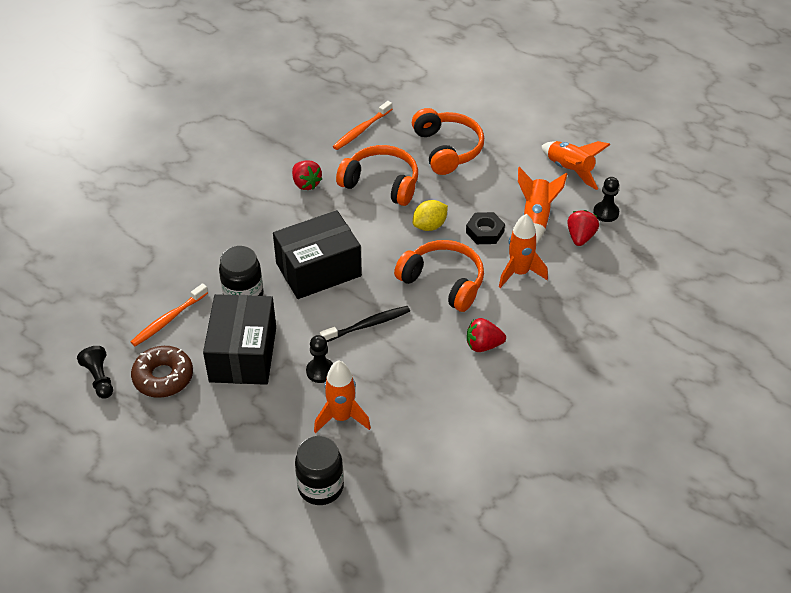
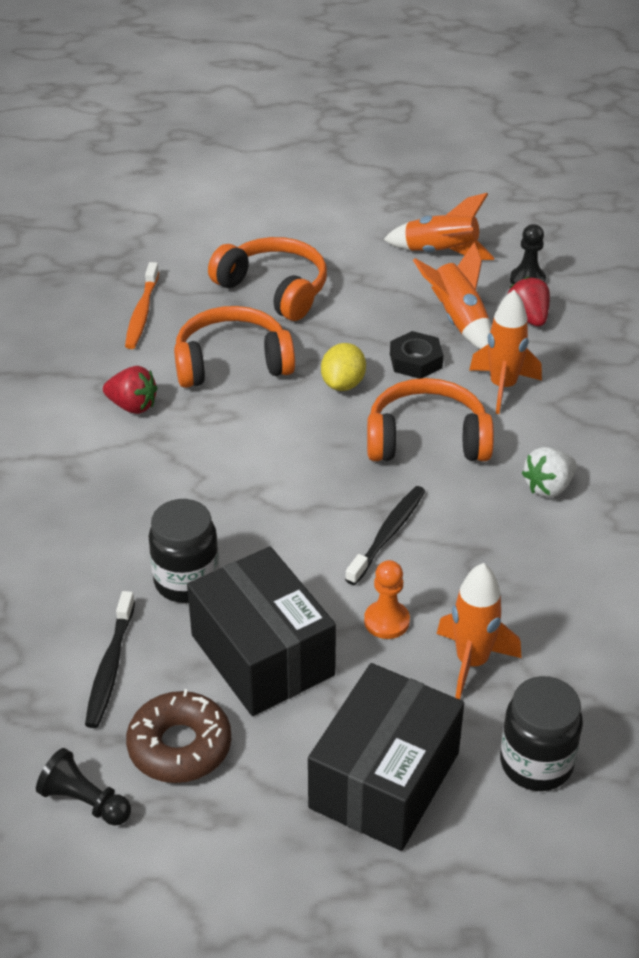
camera: 35 degrees left, 5 degrees down
(168, 320) = (110, 667): orange toothbrush -> black toothbrush
(318, 269) = (256, 500): black box -> black box (384, 780)
(320, 371) = (386, 621): black pawn -> orange pawn
(483, 345) = (548, 487): red strawberry -> white strawberry

